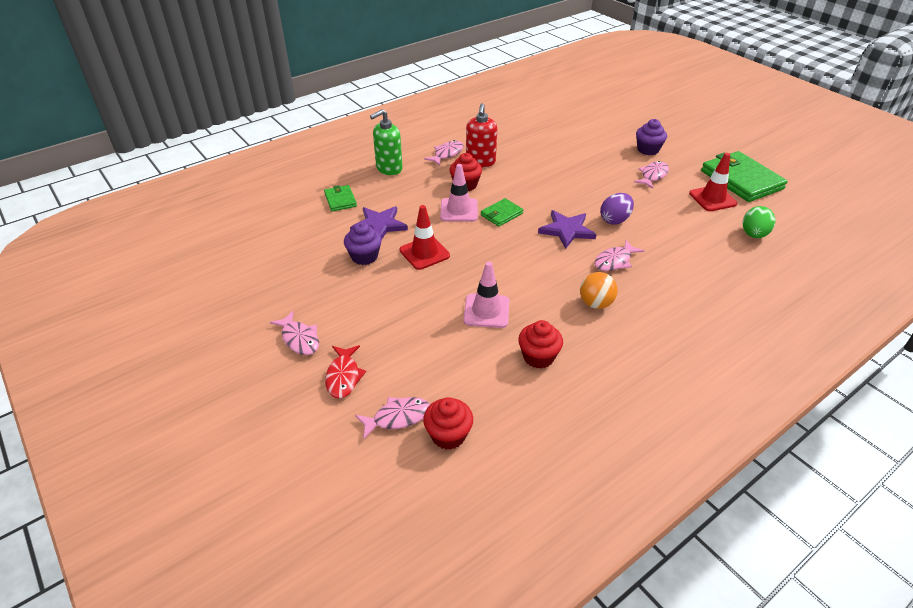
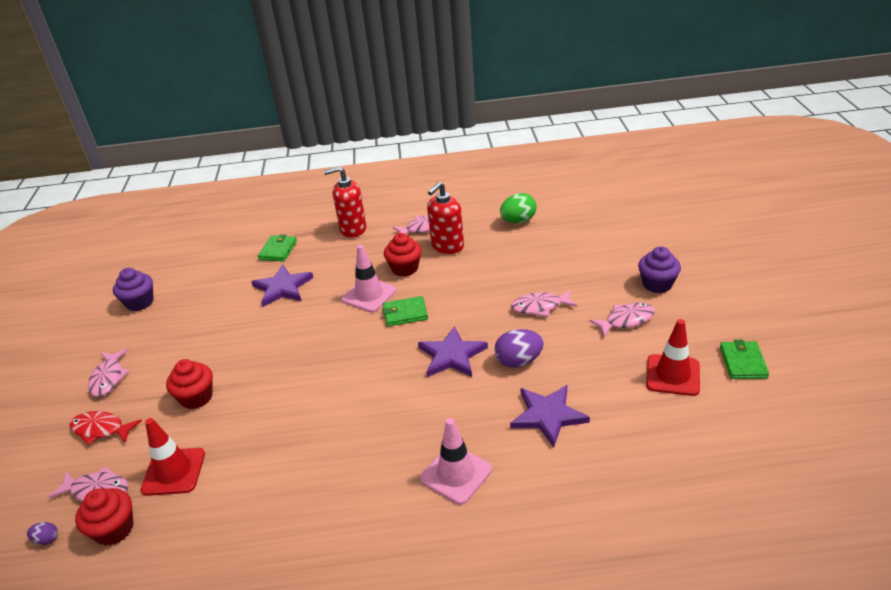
camera: 35 degrees right, 5 degrees down
(343, 376) = (101, 429): red fish -> red fish turned 75 degrees clockwise
(364, 256) = (237, 316): purple cupcake -> purple cupcake (140, 302)
(389, 168) = (353, 229): green soap dispenser -> red soap dispenser
(397, 468) = (47, 539): none -> purple egg
(424, 253) = (290, 331): red traffic cone -> red traffic cone (174, 472)
(486, 311) = (278, 416): pink traffic cone -> pink traffic cone (456, 474)
(538, 357) = (271, 488): red cupcake -> red cupcake (196, 397)
(595, 303) = (389, 453): orange ball -> none
(614, 261) = (464, 412): pink fish -> pink fish (540, 307)
(668, 245) = (548, 416): none -> purple star
(741, 180) = (743, 362): green wallet -> green wallet, size x0.50
(753, 234) = (676, 443): green egg -> green egg (518, 221)

